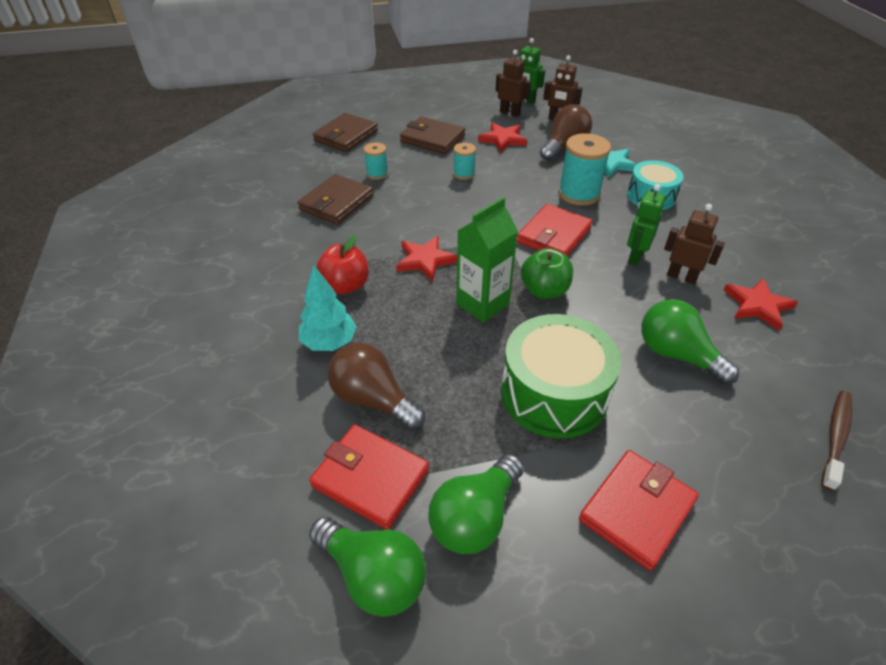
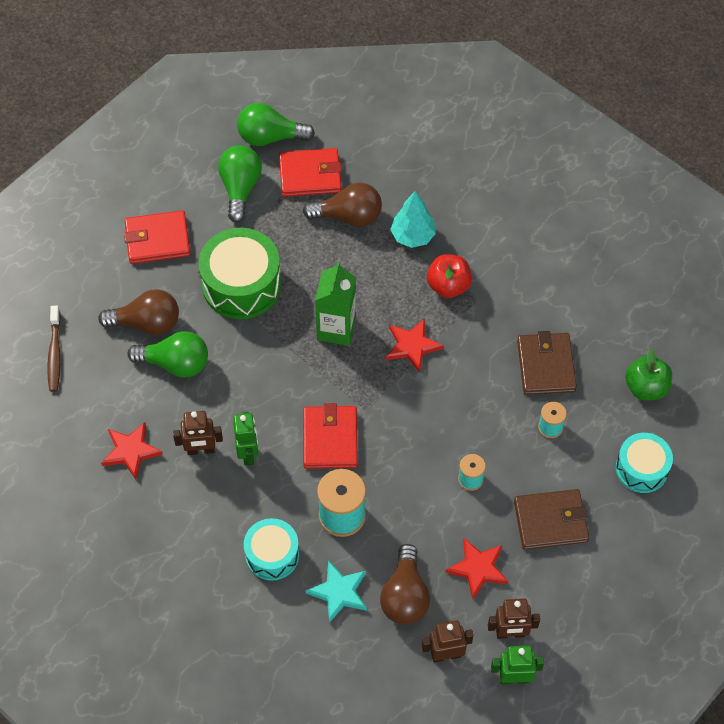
camera: 145 degrees right, 15 degrees up
(346, 136) = (641, 469): brown wallet -> turquoise drum
(544, 291) = (299, 369): green apple -> green apple (646, 387)
(637, 510) = (157, 239): red wallet -> red wallet turned 75 degrees clockwise
(696, 411) = (147, 323): none -> brown light bulb

